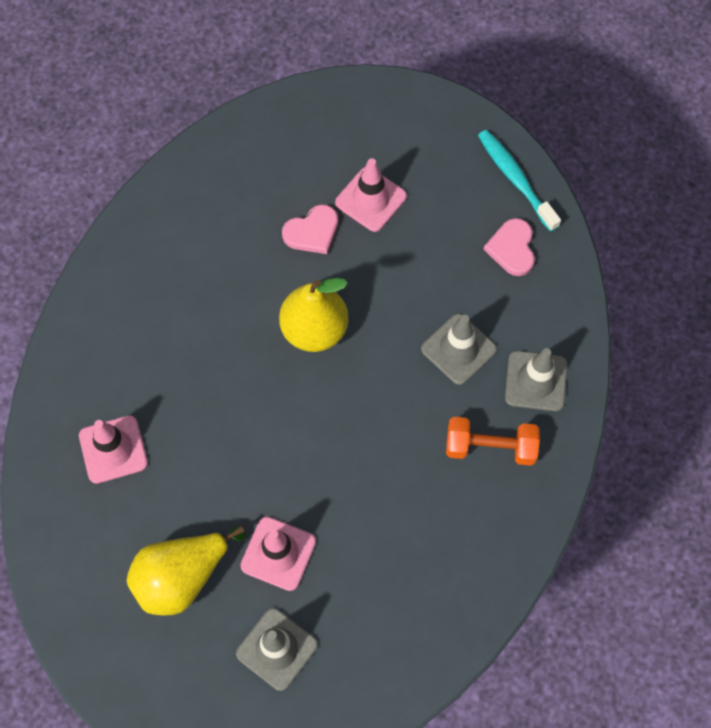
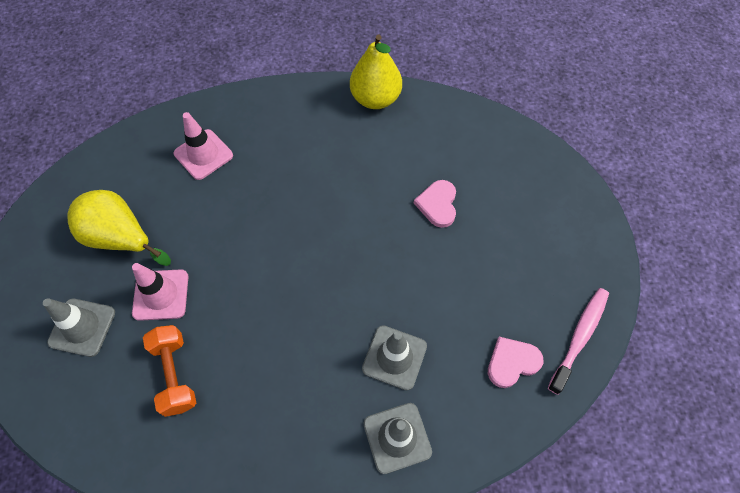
camera: 65 degrees right, 5 degrees down
(312, 232) = (437, 204): pink heart -> pink heart turned 60 degrees clockwise
(314, 329) = (357, 241): yellow pear -> yellow pear (375, 99)
(371, 199) = (489, 233): pink traffic cone -> none
(490, 447) = (316, 423): orange dumbbell -> orange dumbbell (175, 374)
(515, 179) = (579, 337): turquoise toothbrush -> pink toothbrush

